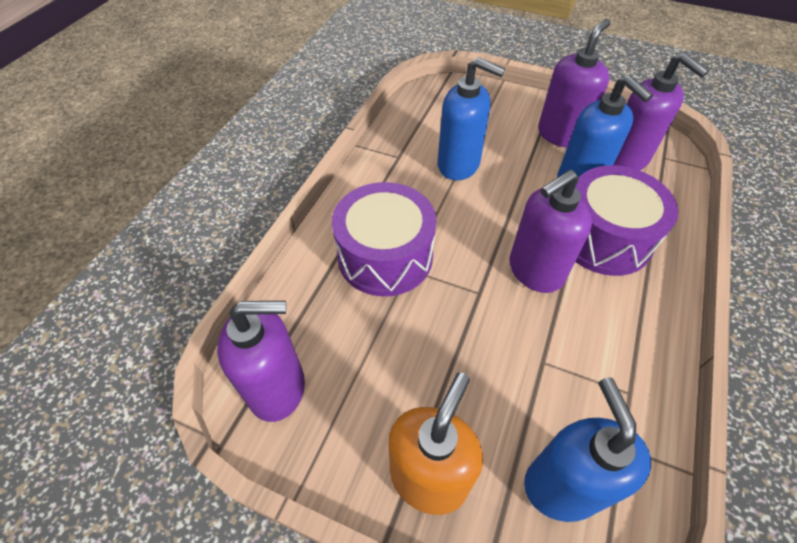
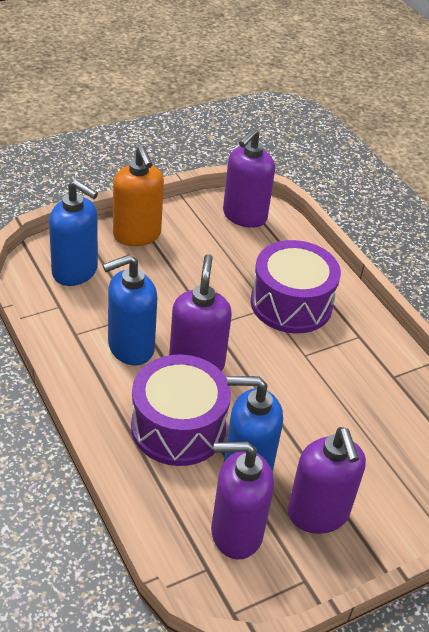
camera: 125 degrees right, 10 degrees down
(459, 165) = (346, 406): blue soap dispenser -> blue soap dispenser (130, 347)

